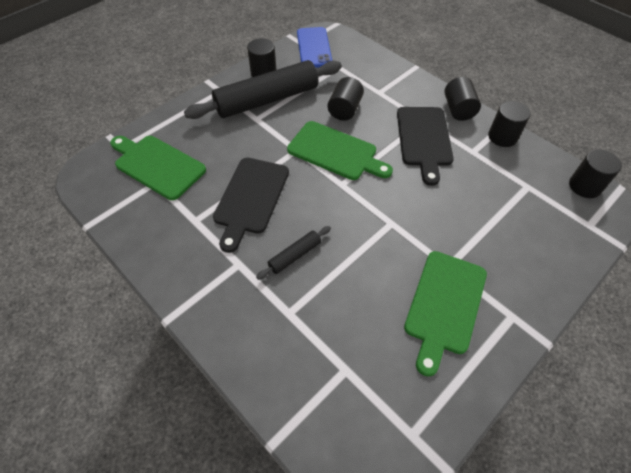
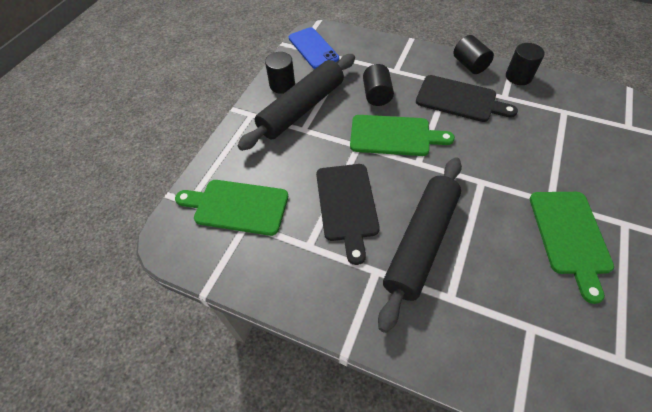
camera: 20 degrees left, 0 degrees up
(295, 255) = (421, 243): black rolling pin -> black rolling pin, size x2.30
(424, 139) = (459, 99): black cutting board -> black cutting board turned 45 degrees counterclockwise
(584, 186) = (604, 96): black cylinder -> none

